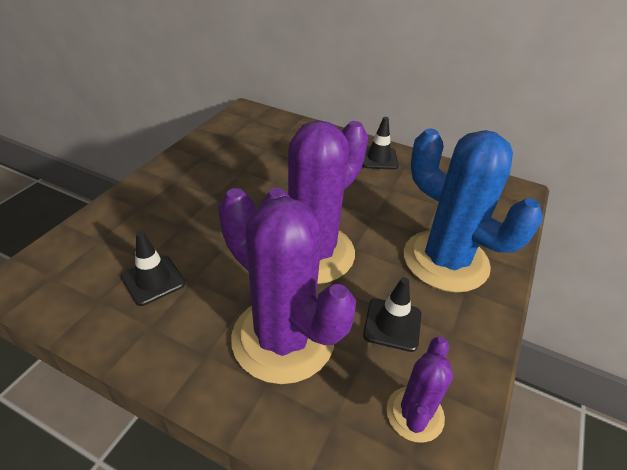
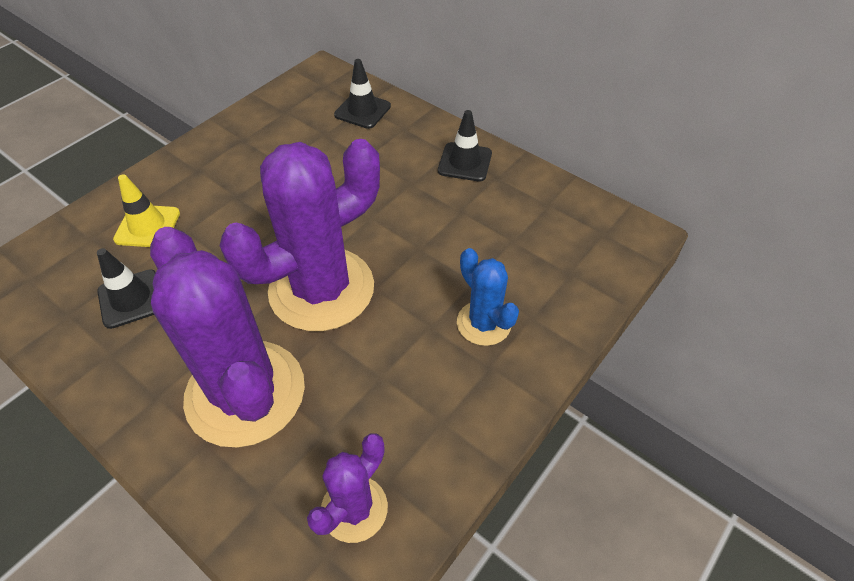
camera: 15 degrees right, 10 degrees up
(147, 225) = (147, 226): none -> yellow traffic cone
(392, 324) = (377, 397): black traffic cone -> black traffic cone (362, 110)
(445, 260) = (483, 323): blue cactus -> blue cactus, size x0.50

